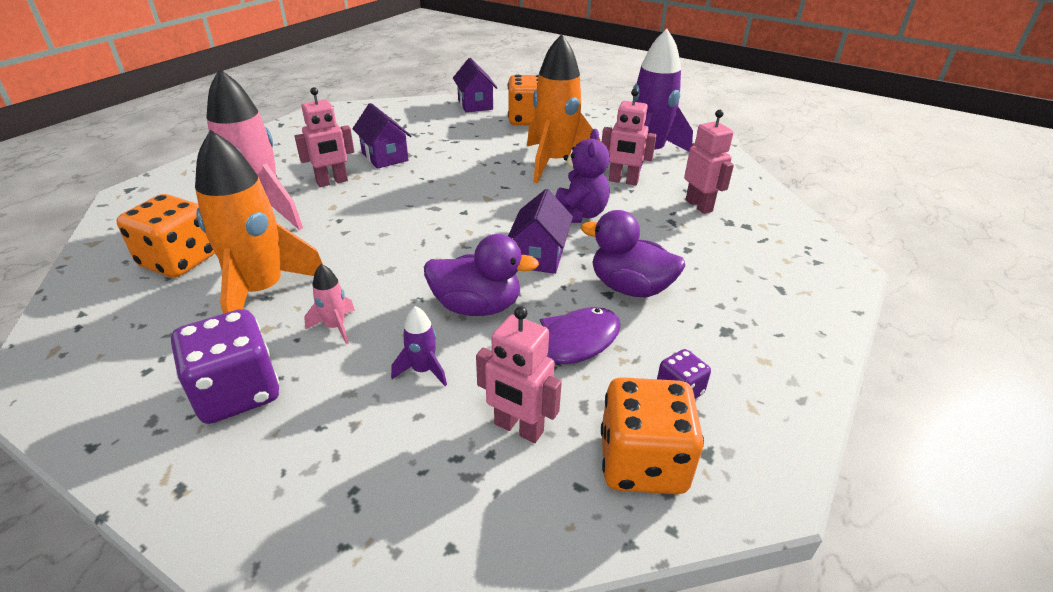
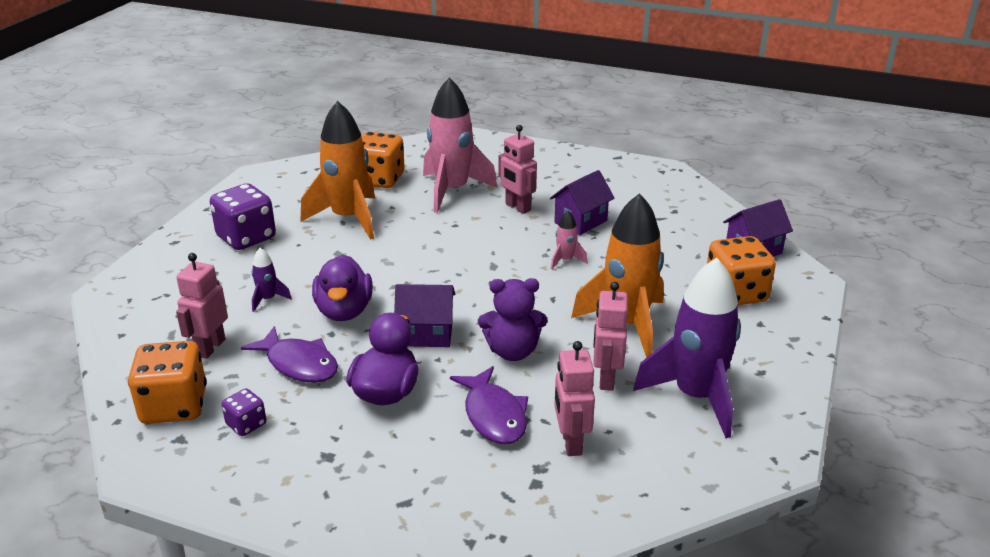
camera: 80 degrees right, 5 degrees down
(335, 327) = (312, 255): pink rocket -> pink rocket (565, 260)
(666, 234) = (494, 415): none -> purple fish
(699, 205) = (571, 442): pink robot -> pink robot turned 120 degrees clockwise

